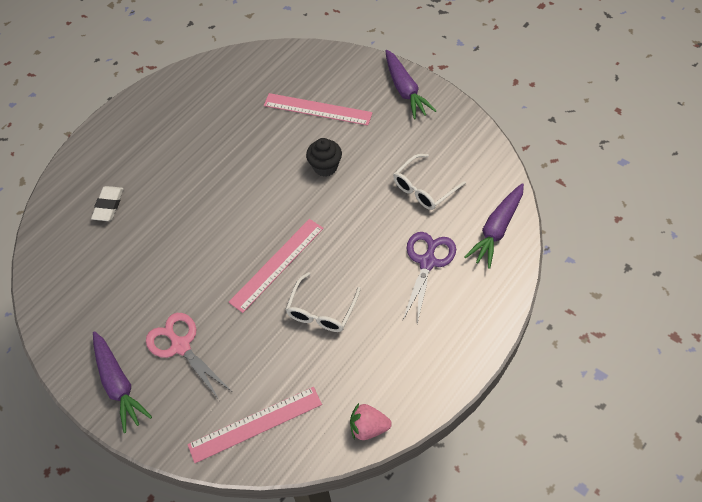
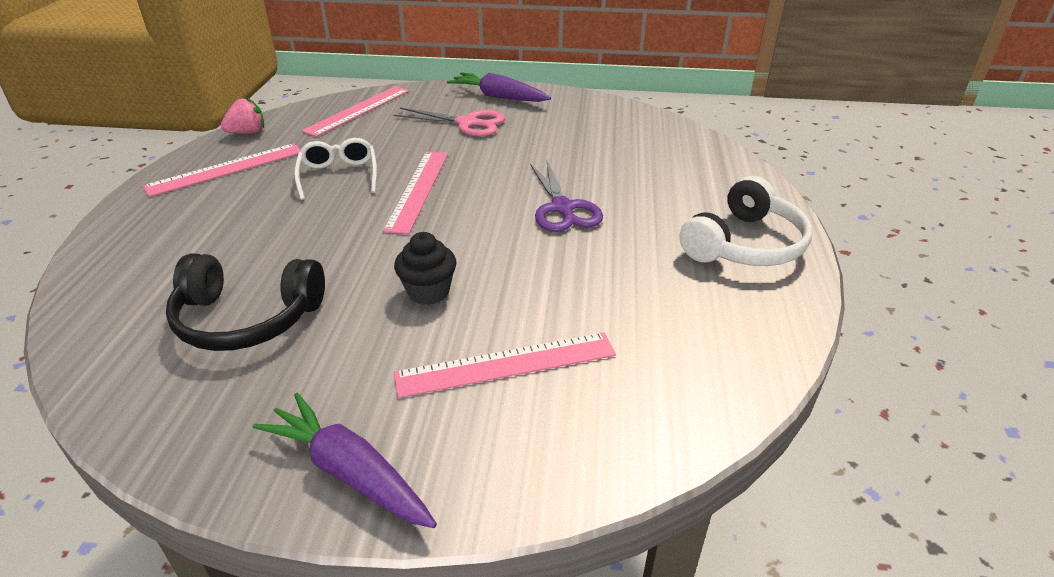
camera: 145 degrees right, 20 degrees down
(108, 205) = (665, 172): white eraser -> none
(140, 126) = (744, 244): none -> white headphones
(401, 365) = (226, 169): none -> pink ruler
(424, 189) = (247, 318): white glasses -> black headphones
(427, 262) = (217, 245): purple scissors -> purple scissors (562, 208)
(497, 230) = (108, 308): purple carrot -> none

